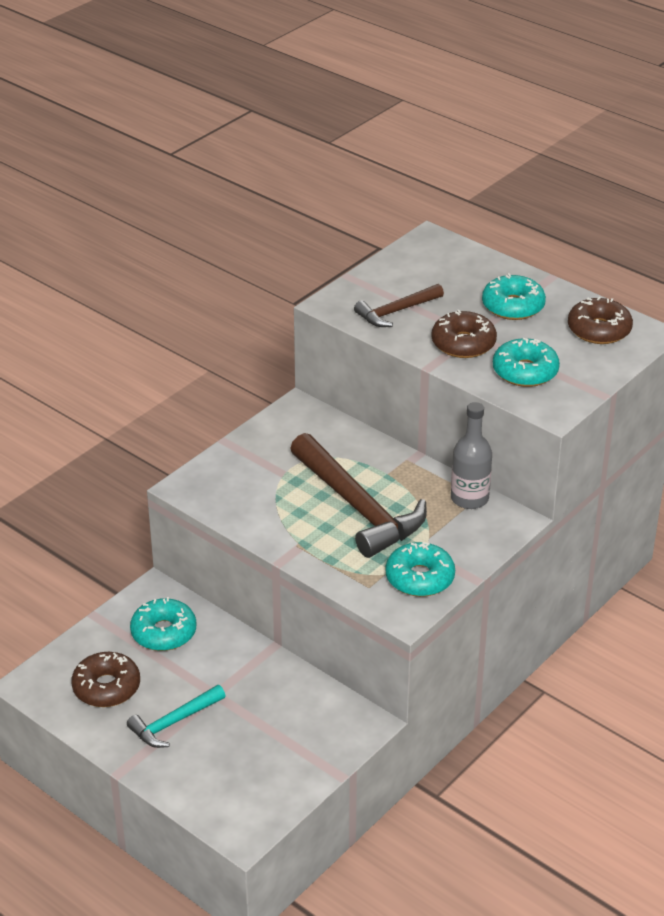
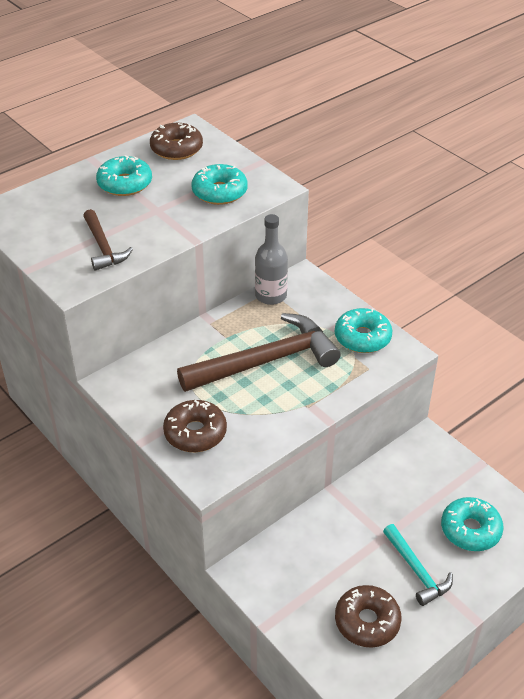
camera: 80 degrees left, 5 degrees up
(164, 632) = (300, 568): turquoise donut -> turquoise donut (470, 530)
(463, 343) = (168, 217): brown donut -> brown donut (195, 433)

